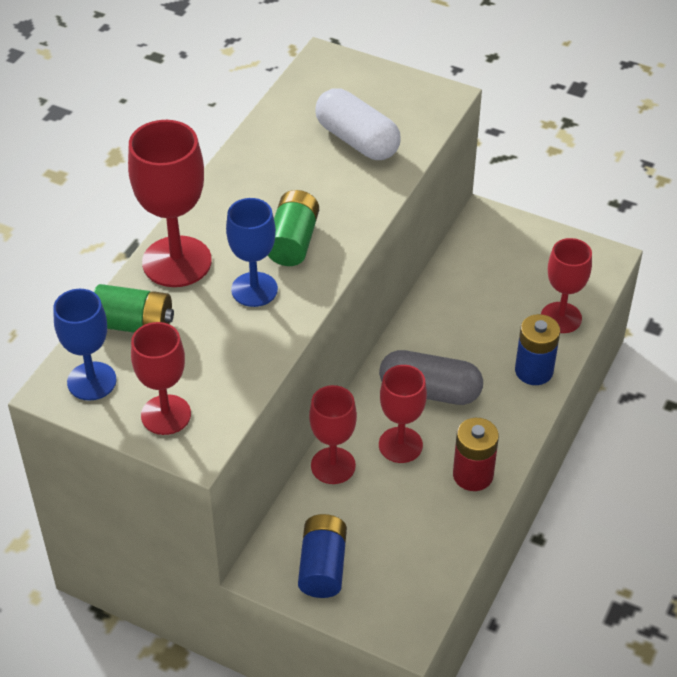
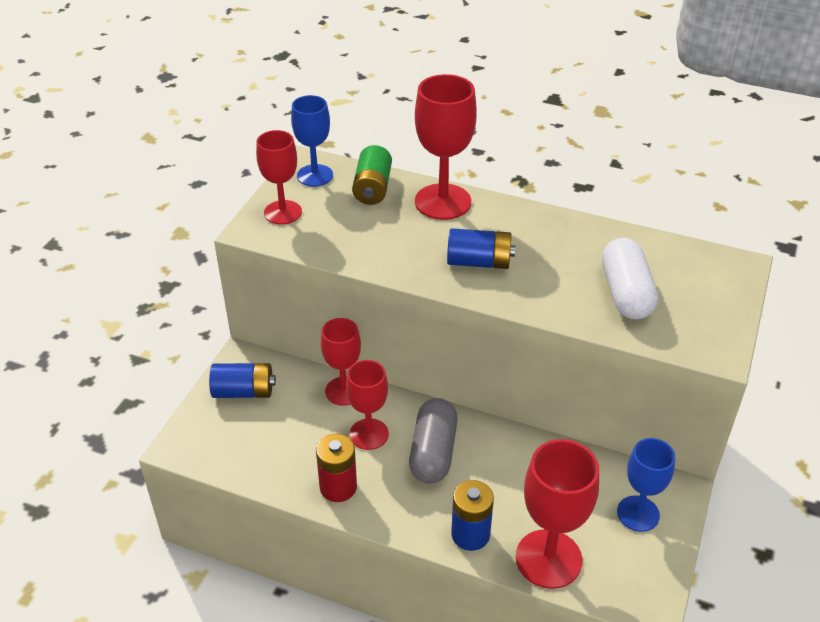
camera: 85 degrees right, 5 degrees down
(254, 289) = (418, 245): blue goblet -> blue goblet (638, 513)
(293, 241) = (479, 262): green battery -> blue battery
(357, 140) = (626, 293): white capsule -> white capsule turned 45 degrees counterclockwise
(561, 318) = (548, 559): red goblet -> red goblet, size x1.52

